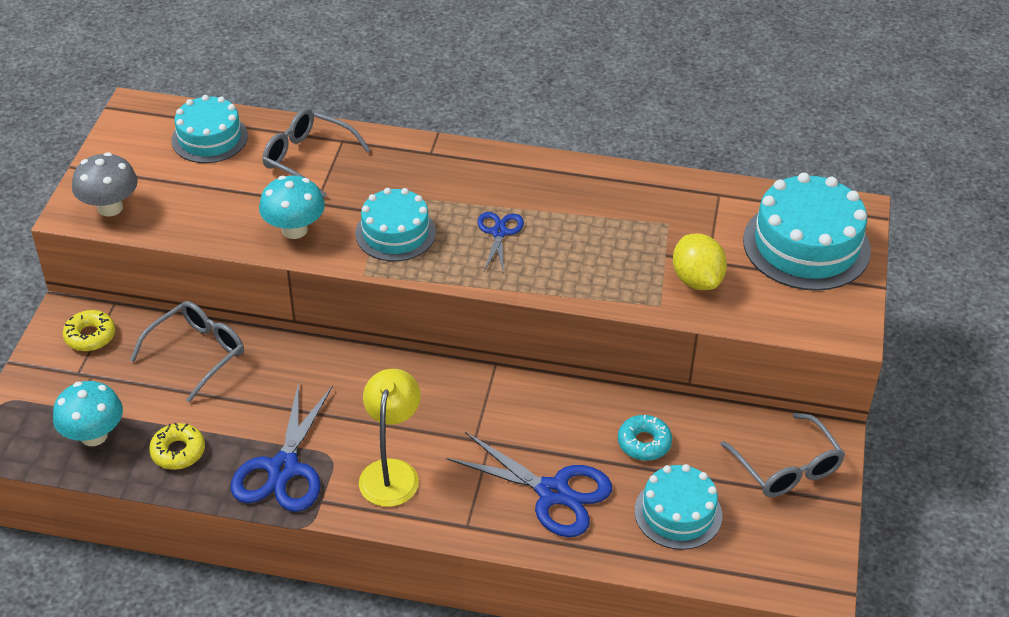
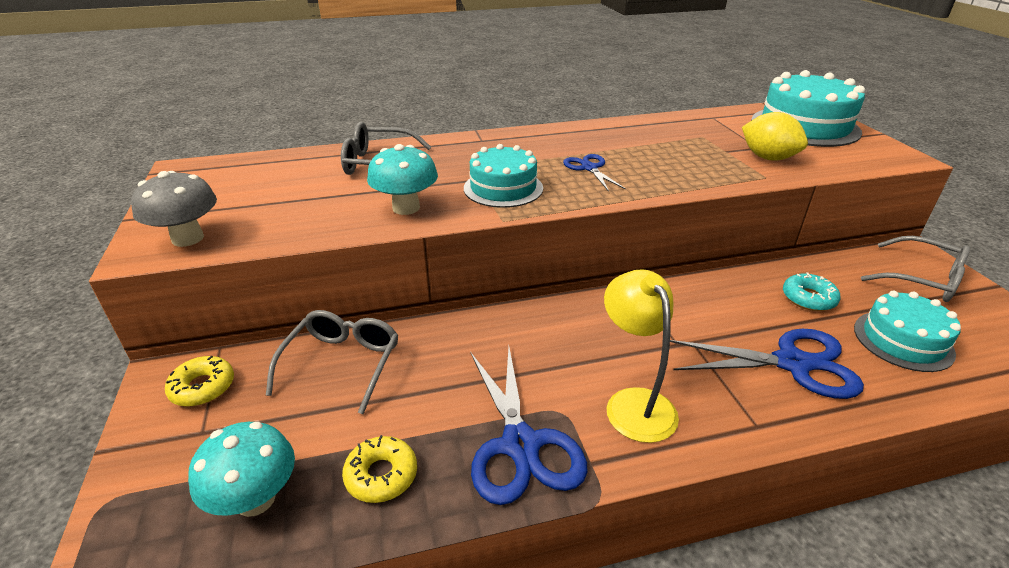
camera: 25 degrees left, 10 degrees down
(209, 138) = (272, 171): turquoise cake -> none

